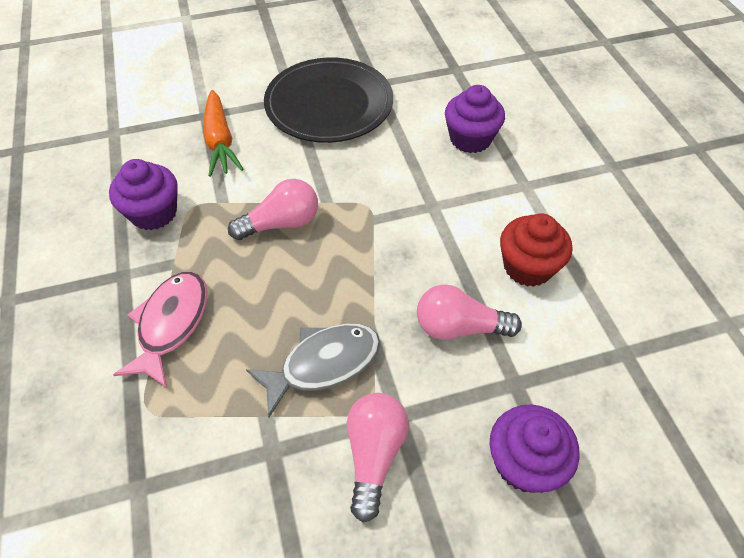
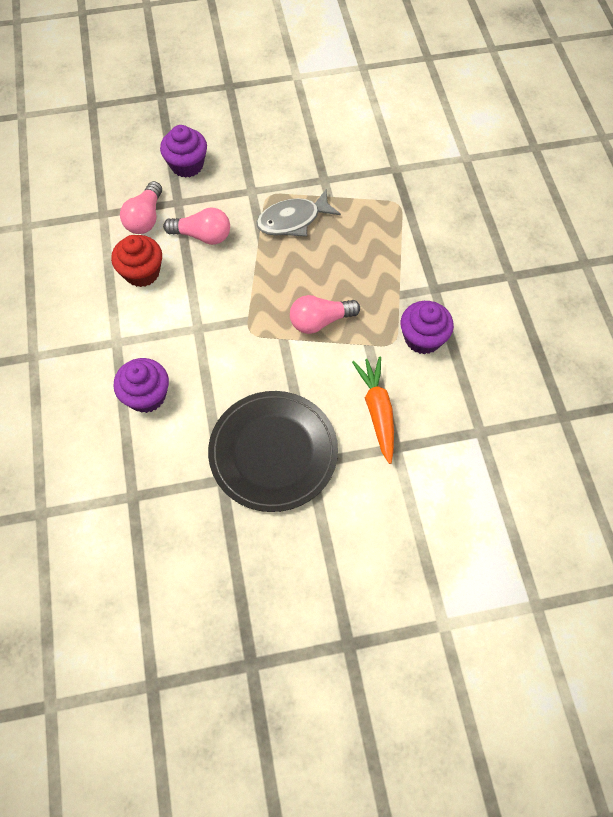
camera: 175 degrees left, 10 degrees up
(171, 324) = (393, 251): pink fish -> none
(374, 454) = (268, 174): pink light bulb -> pink light bulb (145, 218)

